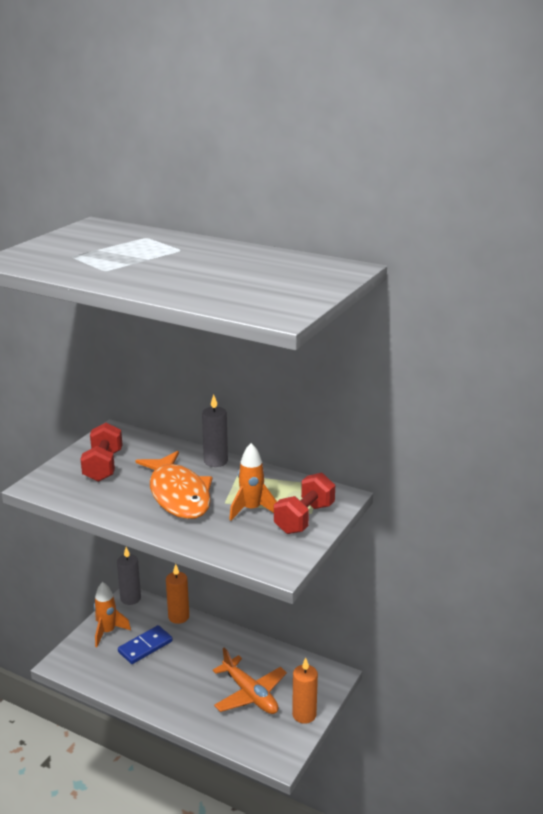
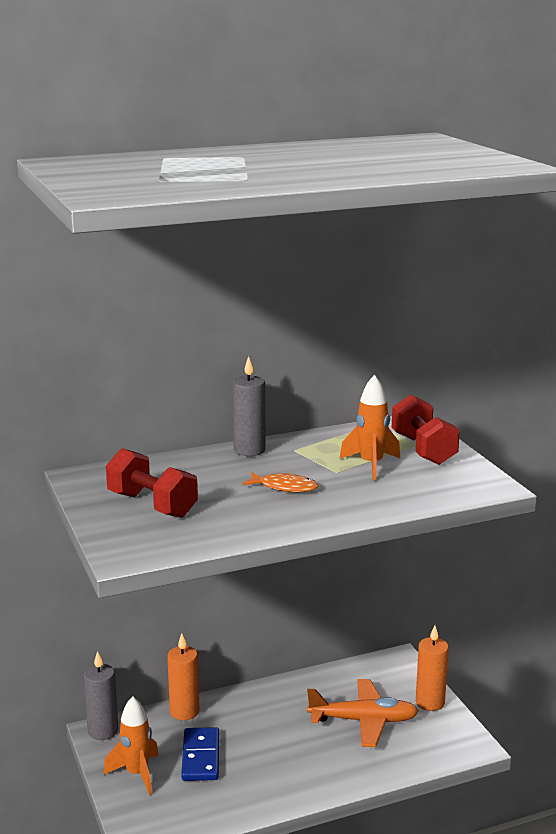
camera: 50 degrees left, 5 degrees down
(178, 495) = (284, 487): orange fish -> orange fish, size x0.45

